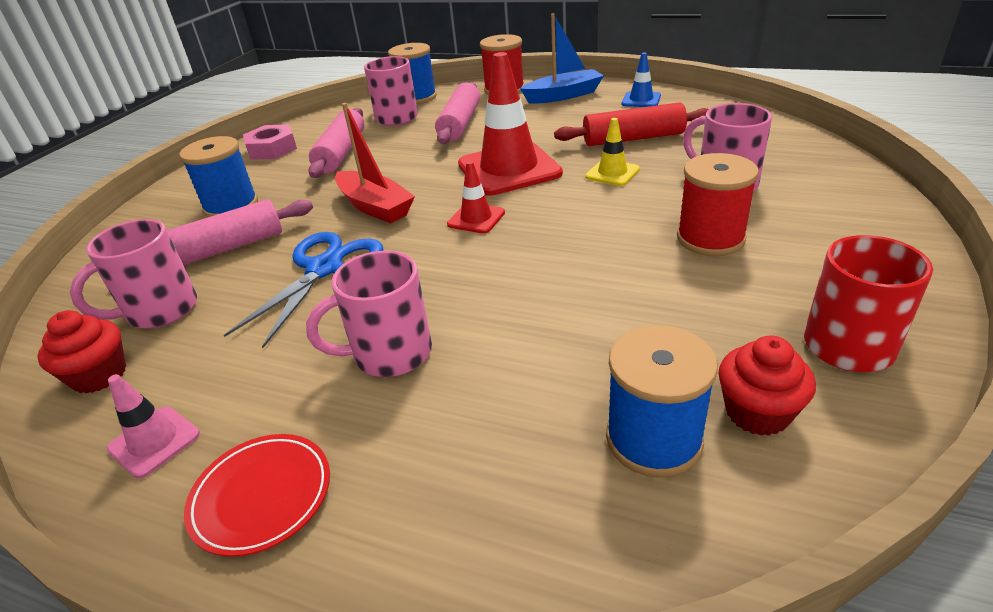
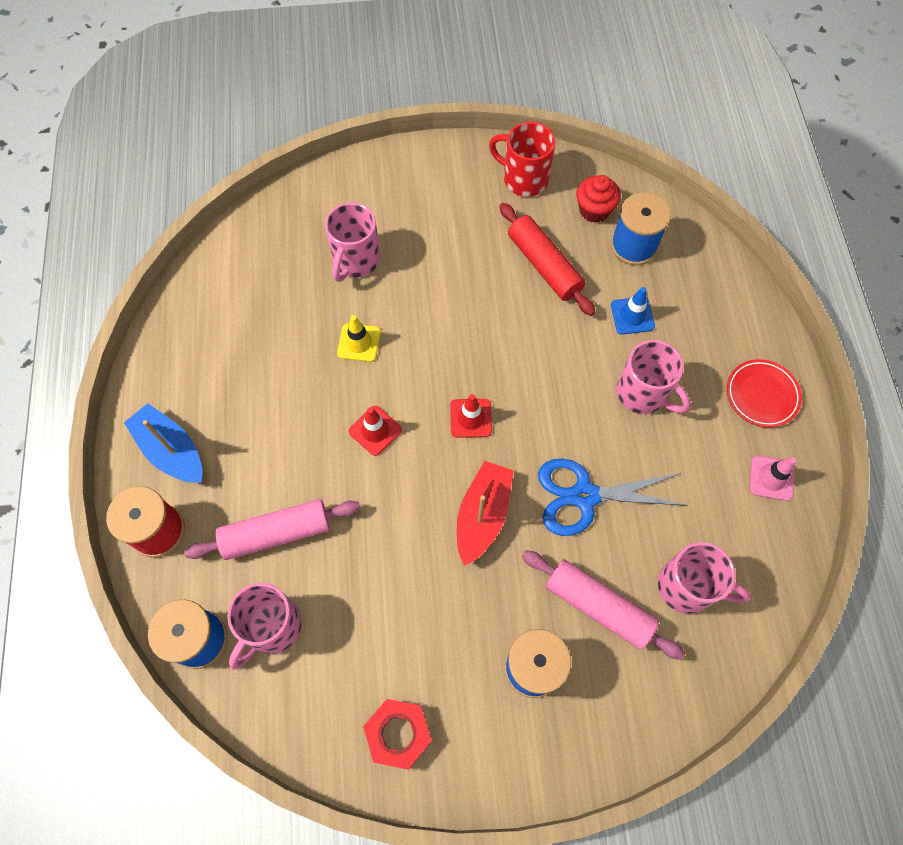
camera: 120 degrees left, 30 degrees up
(99, 375) = (757, 566): red cupcake -> none
(272, 149) = (398, 734): pink nut -> red nut
(341, 153) = (386, 630): pink rolling pin -> none
(509, 169) = (375, 430): red traffic cone -> red traffic cone, size x0.48
(633, 139) = (282, 346): red rolling pin -> red rolling pin (544, 265)
(641, 100) = (176, 365): blue traffic cone -> blue traffic cone (632, 316)
(710, 238) = (441, 255): red spool -> none

